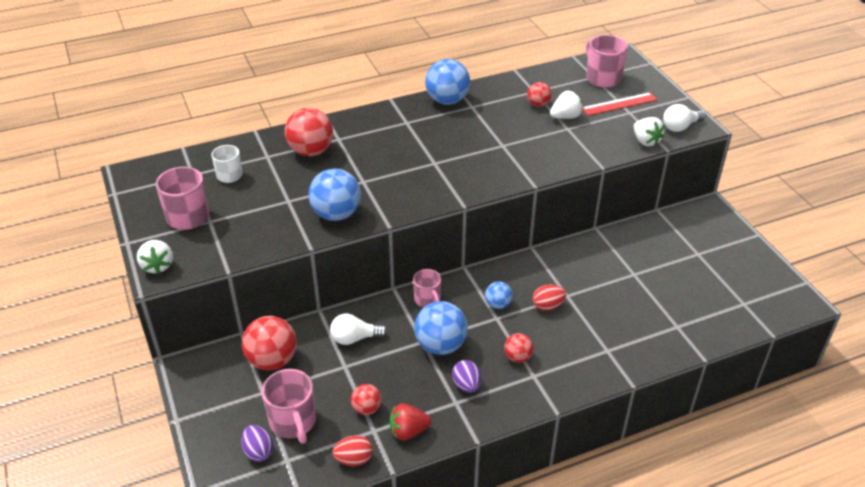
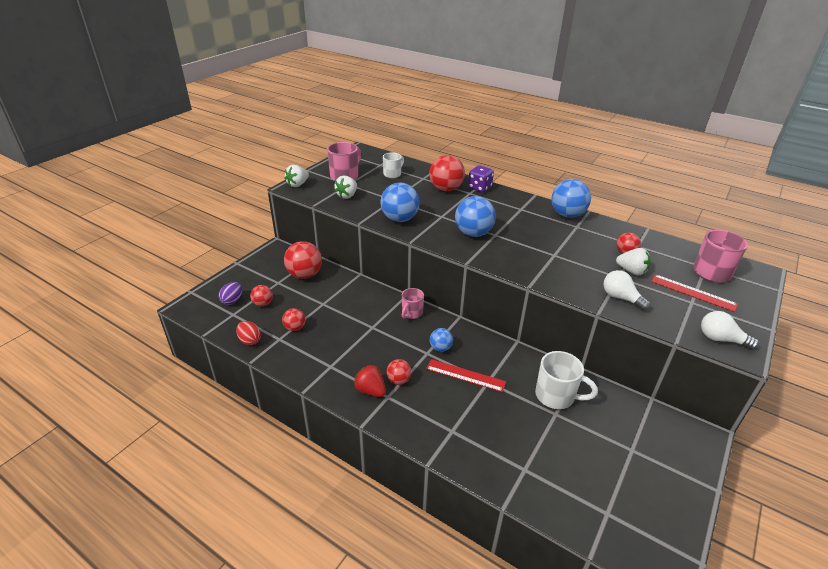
camera: 55 degrees right, 5 degrees down
(293, 422) = (263, 303): pink mug -> red ball
(335, 127) = (479, 187): none -> purple dice
(355, 338) = (349, 297): white light bulb -> white light bulb (621, 298)
(408, 431) = (289, 354): red strawberry -> red strawberry (370, 390)
(440, 345) = (376, 336): blue ball -> blue ball (473, 233)
(466, 385) = (350, 365): purple egg -> none
(548, 306) = (465, 375): red egg -> red ruler
(615, 262) = (556, 396): none -> white mug
(645, 141) = (668, 325): white strawberry -> white strawberry (347, 195)

